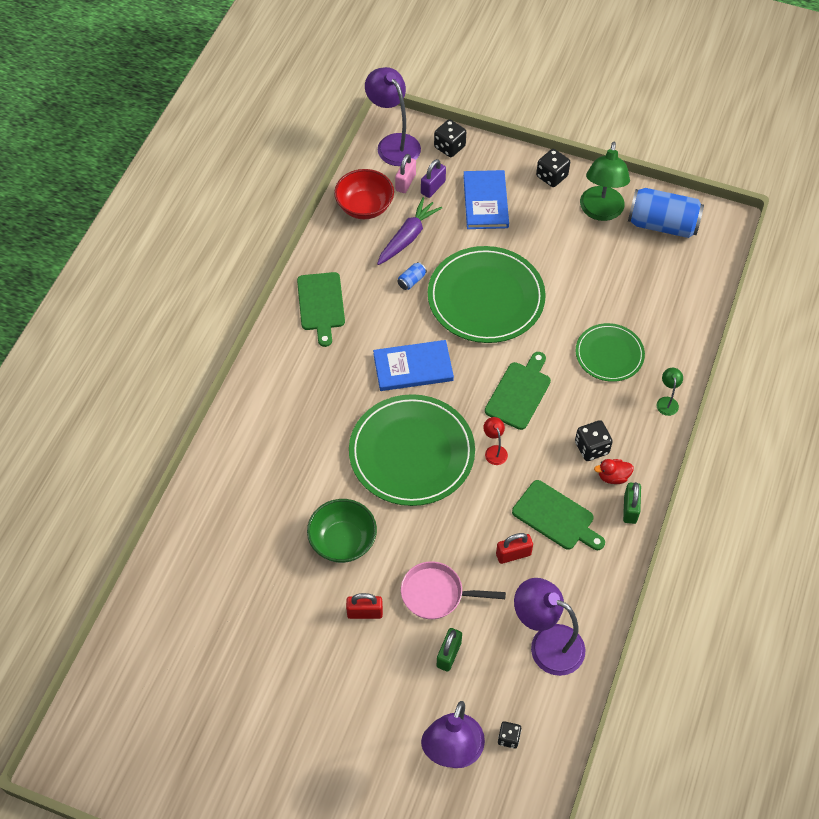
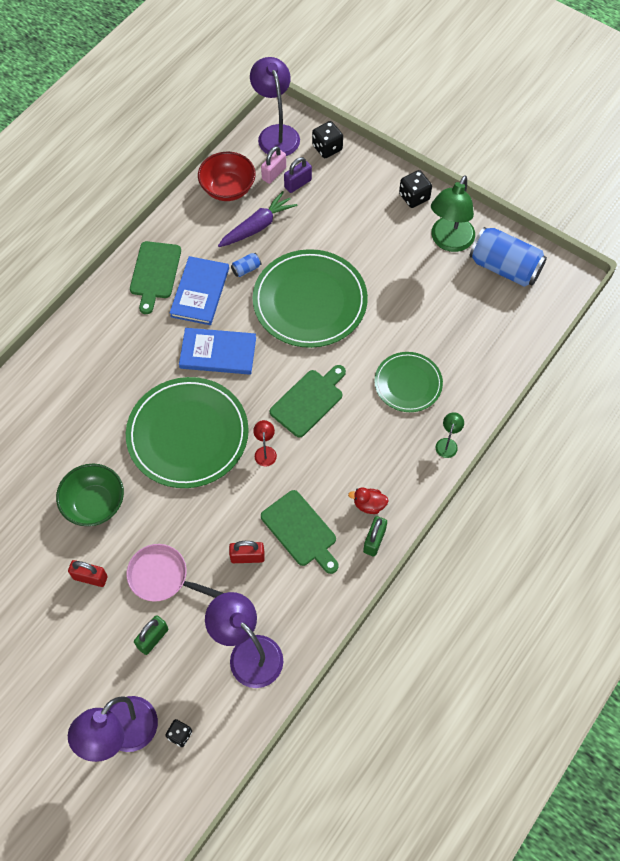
camera: 15 degrees right, 5 degrees up
(485, 202) = (342, 208): blue book -> blue book (200, 292)
(591, 448) = (358, 471): black dice -> none

